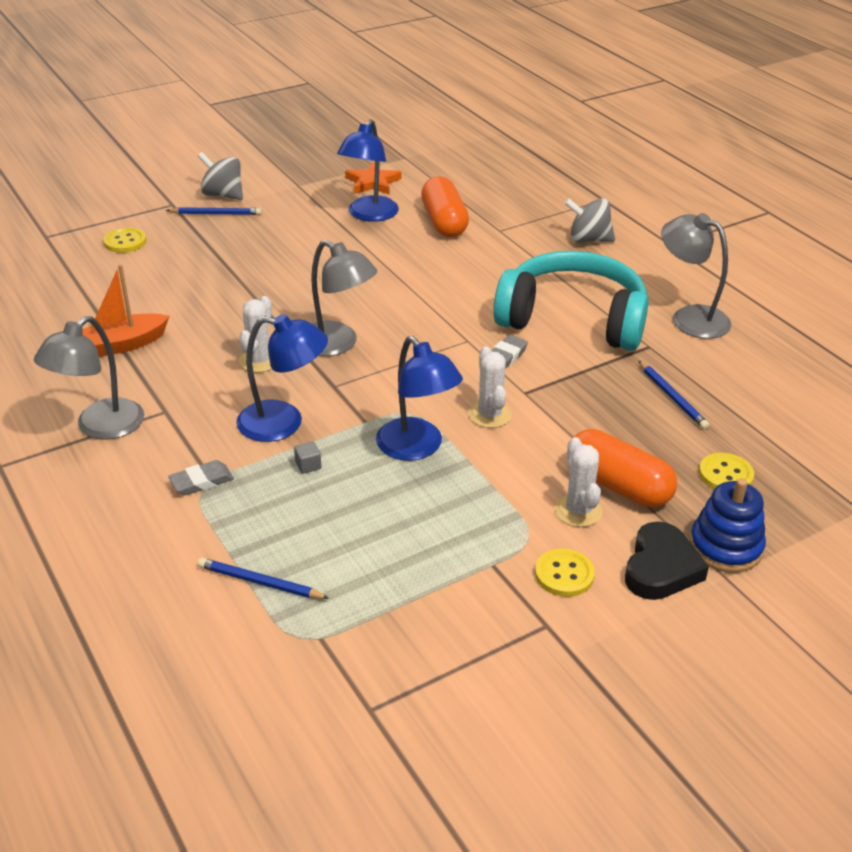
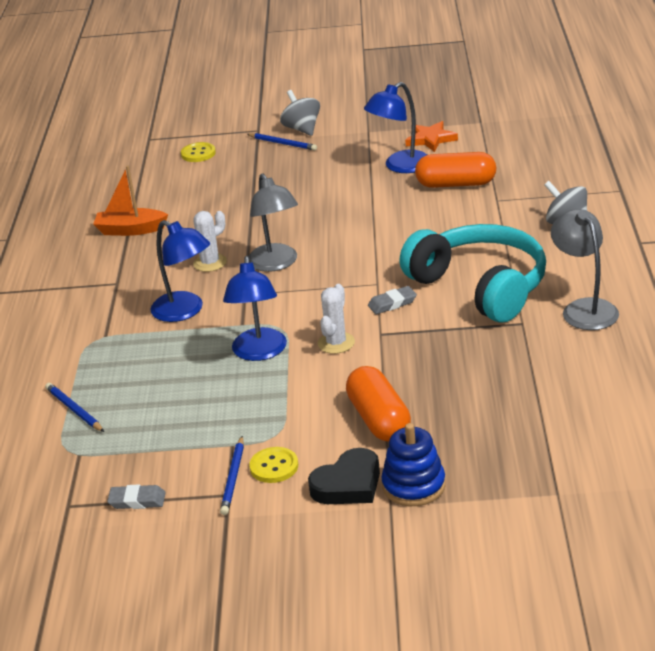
camera: 35 degrees right, 5 degrees down
(100, 427) = (67, 283): grey lamp -> none
(201, 481) = (97, 336): grey eraser -> grey eraser (137, 500)
(308, 465) = (174, 344): grey cube -> none
(444, 222) = (456, 184): orange capsule -> orange capsule turned 75 degrees clockwise
(578, 511) = (329, 428): white cactus -> none
(672, 397) = (496, 367): blue pencil -> blue pencil (233, 478)
(725, 475) = (473, 436): yellow button -> none

